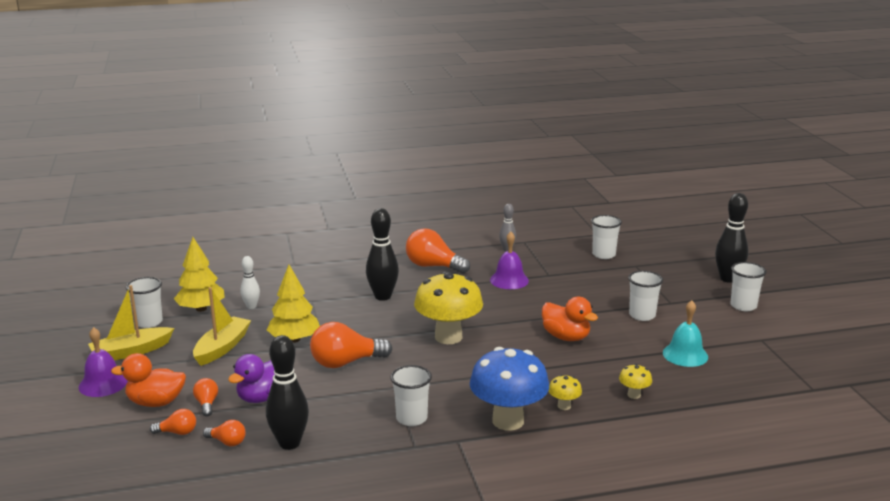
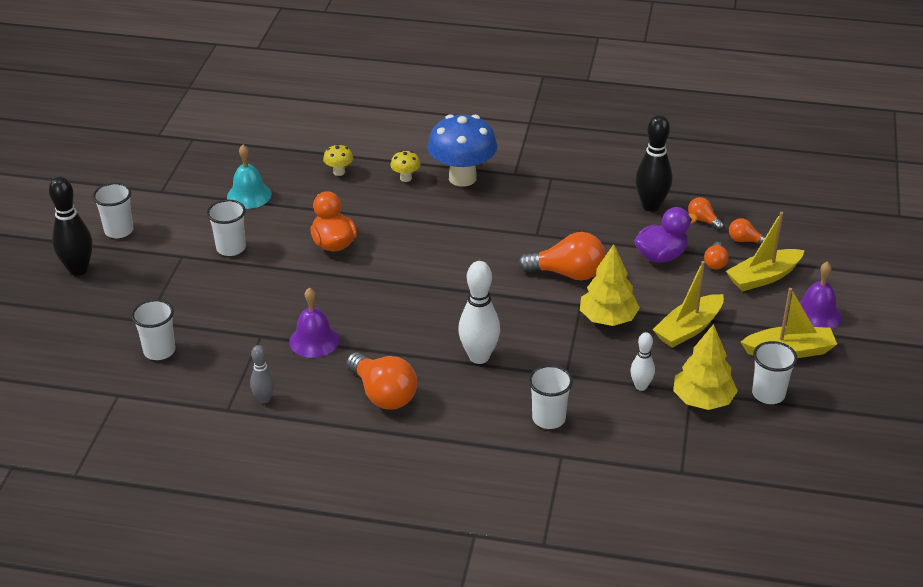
camera: 155 degrees left, 15 degrees up
(156, 402) = (763, 277): orange duck -> yellow boat
(383, 296) = (479, 357): black bowling pin -> white bowling pin
(411, 418) = (539, 201): white cup -> white cup (548, 418)
(448, 337) = (447, 276): yellow mushroom -> none

